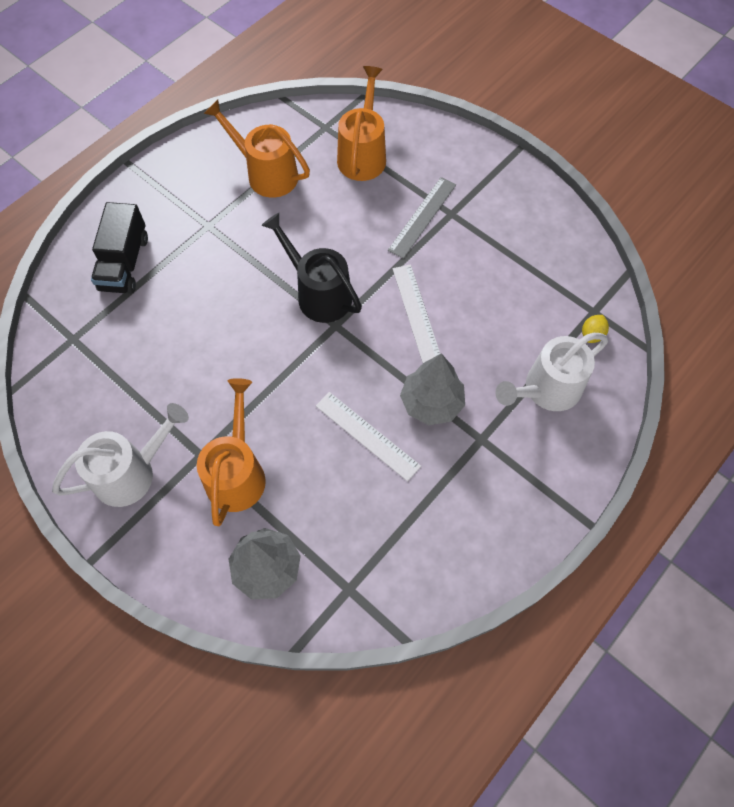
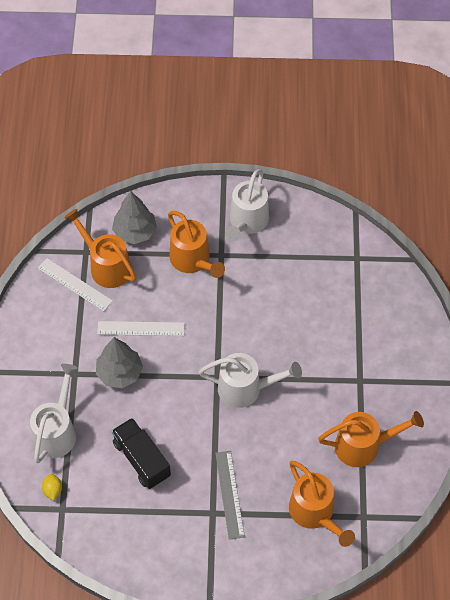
camera: 140 degrees right, 5 degrees down
(125, 263) = (380, 319): black truck -> black truck (141, 459)
(318, 293) = (246, 388): black watering can -> white watering can
(340, 548) = (106, 266): none -> orange watering can
(416, 313) = (175, 421): white ruler -> white ruler (75, 284)

